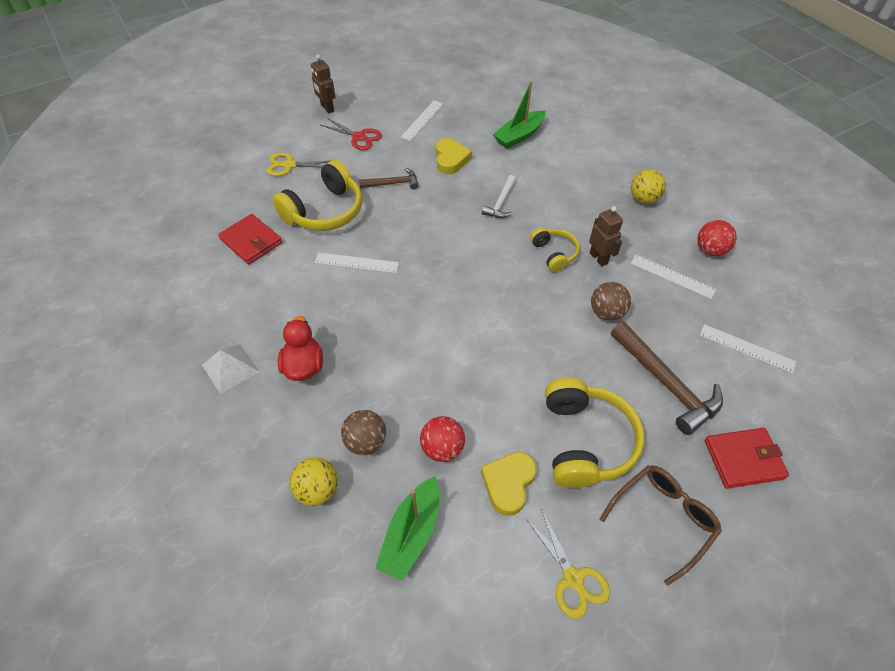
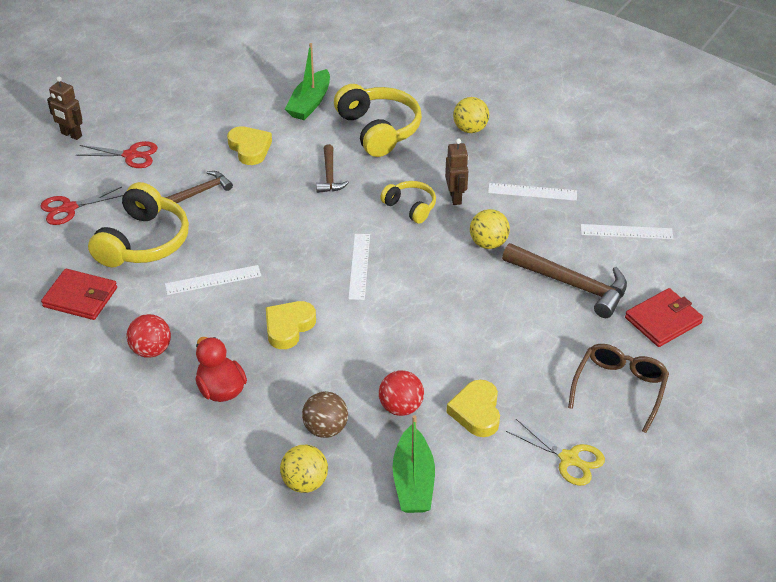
camera: 25 degrees left, 10 degrees down
(230, 368) = (144, 418): white pyramid -> none
(289, 165) = (69, 208): yellow scissors -> red scissors
(391, 329) = (288, 327): none -> yellow heart
(422, 120) = (192, 117): white ruler -> white ruler (359, 266)
(501, 202) = (329, 175): white hammer -> brown hammer
(585, 441) = (525, 355): yellow headphones -> yellow headphones (379, 130)
(598, 258) = (455, 197): brown robot -> brown robot turned 45 degrees clockwise
(606, 312) = (488, 243): brown ball -> yellow ball
(710, 250) = (555, 157): red ball -> red ball (151, 350)

